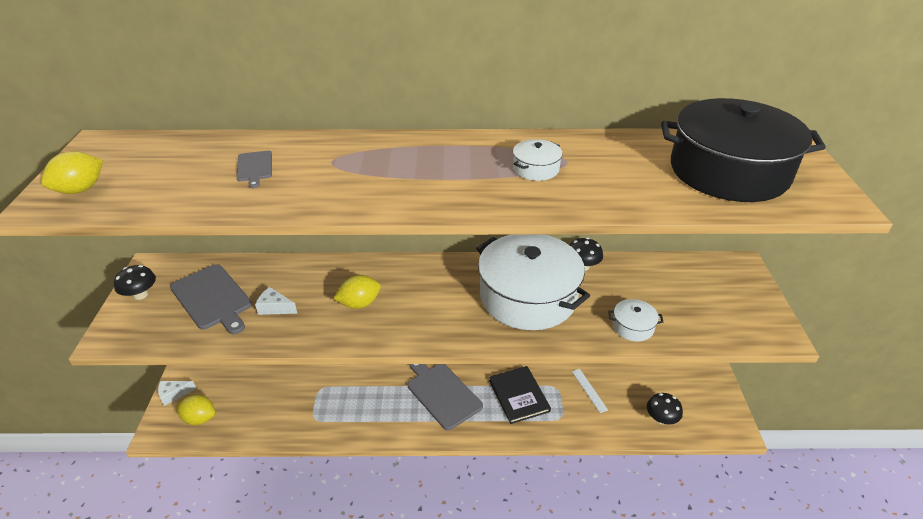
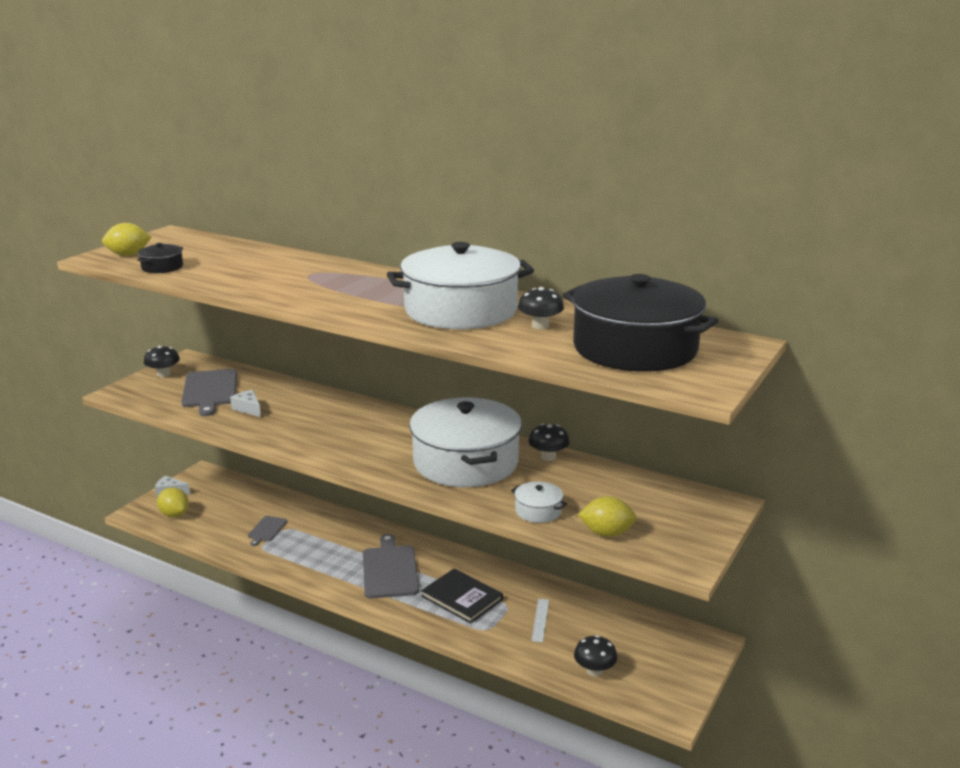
camera: 30 degrees right, 15 degrees down
(148, 197) = (162, 267): none -> black pot
(254, 167) = (251, 266): grey cutting board -> grey cutting board (266, 530)
(359, 303) = (315, 425): yellow lemon -> yellow lemon (606, 533)
(519, 396) = (462, 598): black book -> black book turned 60 degrees counterclockwise
(536, 169) = (461, 310): white pot -> white pot, size x2.48
(625, 168) = (540, 326): none -> black mushroom

